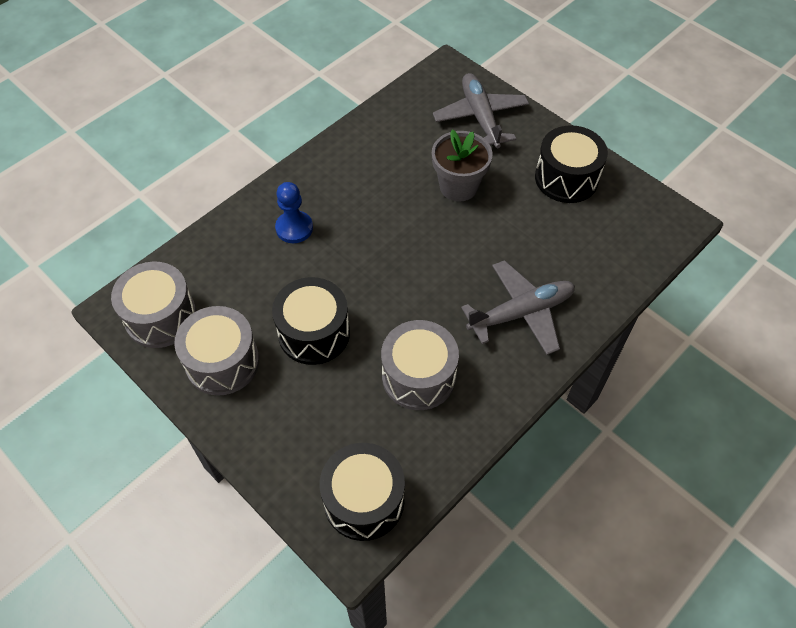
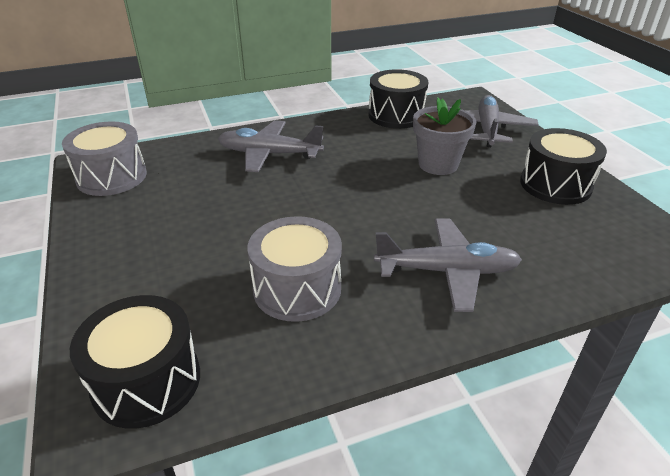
camera: 25 degrees right, 20 degrees down
(222, 362) = (127, 219): grey drum -> none
(294, 228) = (269, 154): blue pawn -> grey plane
(314, 333) = (224, 223): black drum -> black drum (396, 115)

